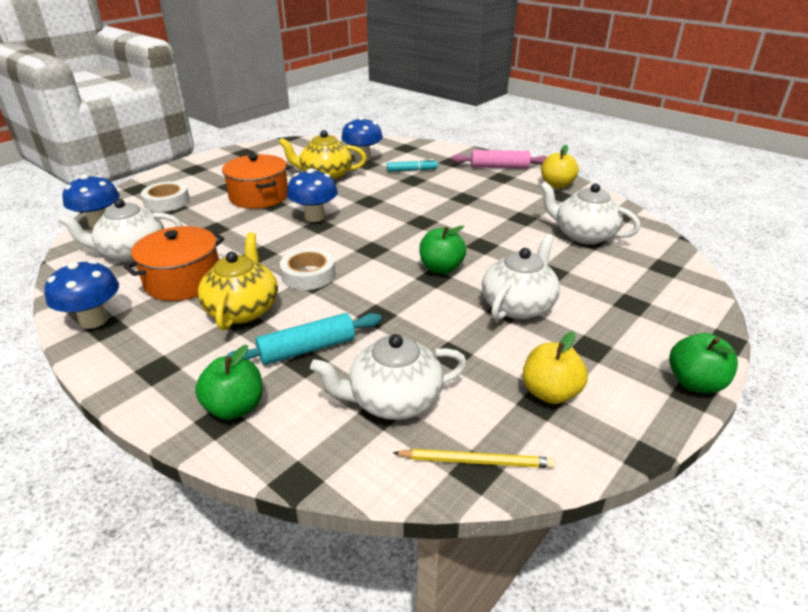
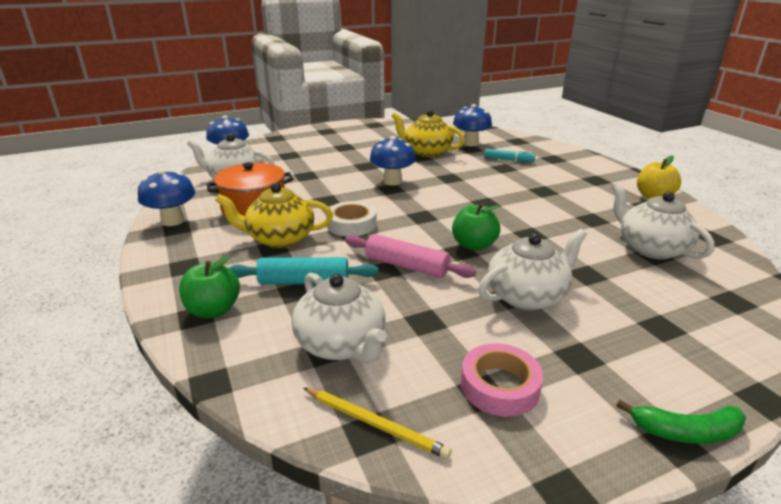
camera: 25 degrees right, 5 degrees down
(167, 202) = (288, 150): white tape -> none
(243, 309) = (279, 238): yellow teapot -> yellow teapot turned 120 degrees counterclockwise
(259, 196) = (360, 158): orange pot -> none
(393, 400) = (342, 344): white teapot -> white teapot turned 135 degrees counterclockwise
(499, 167) = (600, 171): pink rolling pin -> pink rolling pin (406, 266)
(550, 393) = (499, 386): yellow apple -> pink tape
(695, 383) = (686, 431): green apple -> green banana

